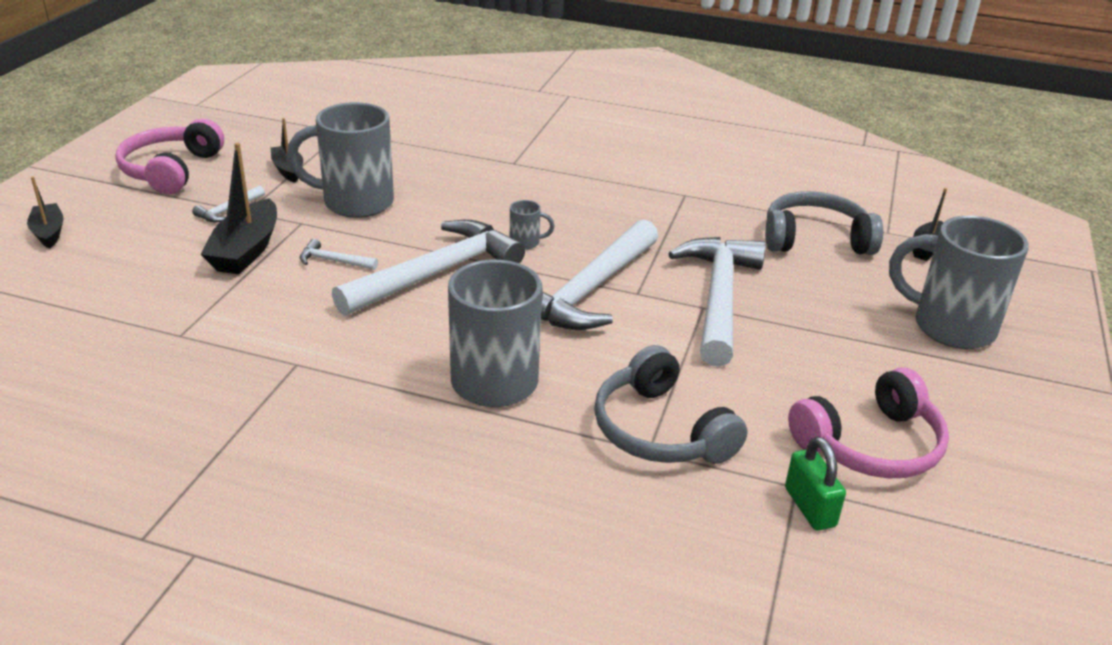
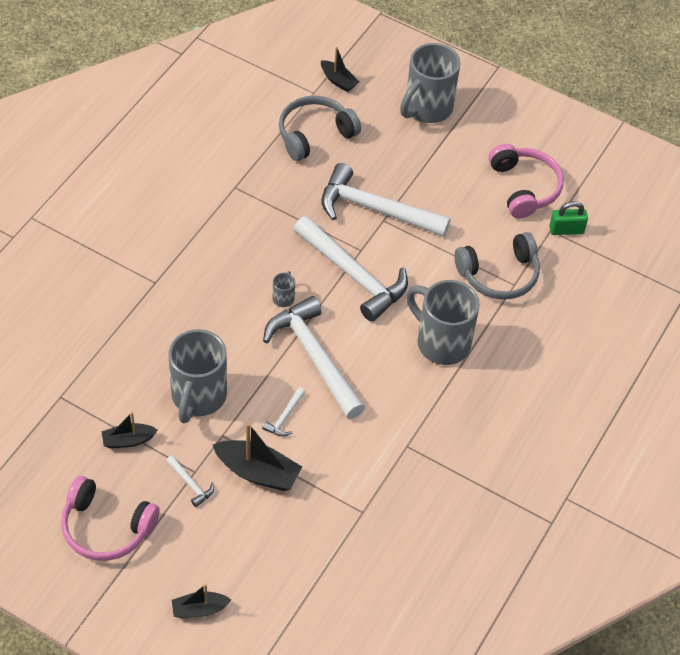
camera: 80 degrees left, 20 degrees up
(815, 239) = (314, 134): grey headphones -> grey headphones turned 45 degrees clockwise

